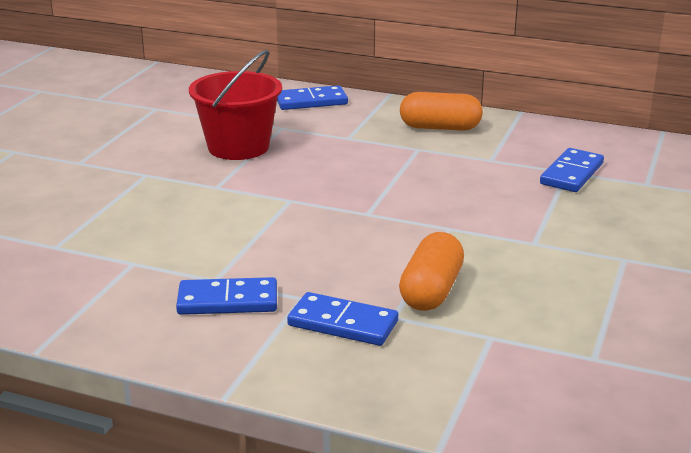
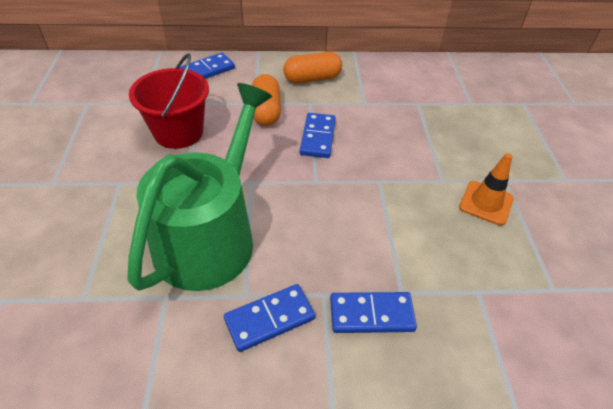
camera: 25 degrees left, 20 degrees up
(212, 231) = (210, 236): none -> green watering can
(431, 291) = (409, 254): orange capsule -> orange capsule (266, 111)
(571, 174) = (422, 105): blue domino -> blue domino (317, 137)
(575, 272) = (486, 203): none -> orange traffic cone

